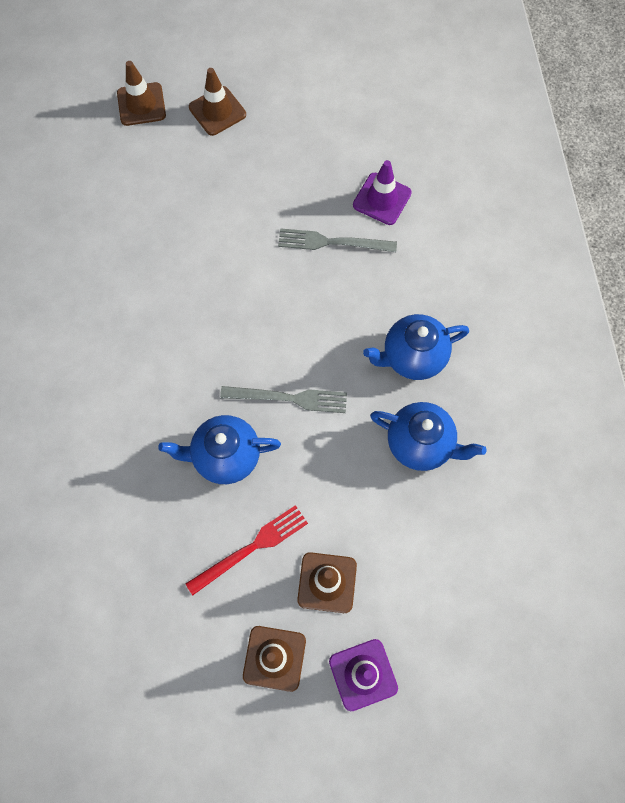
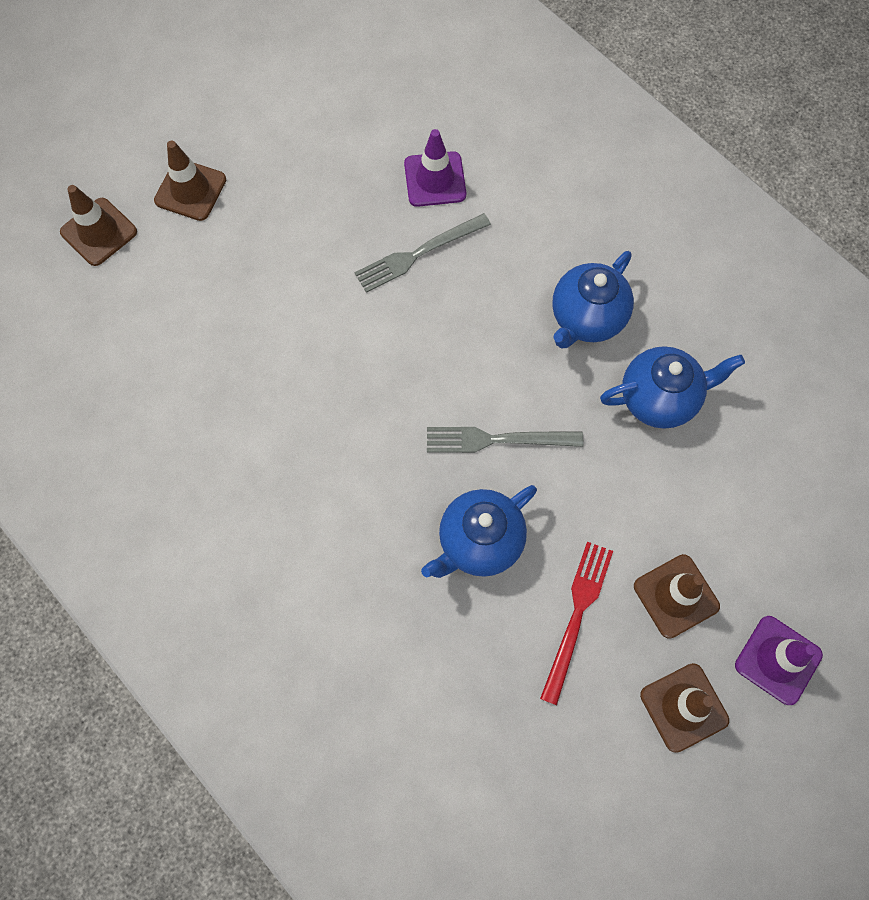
camera: 35 degrees left, 0 degrees up
(289, 398) = (497, 439): grey fork -> grey fork turned 150 degrees counterclockwise

